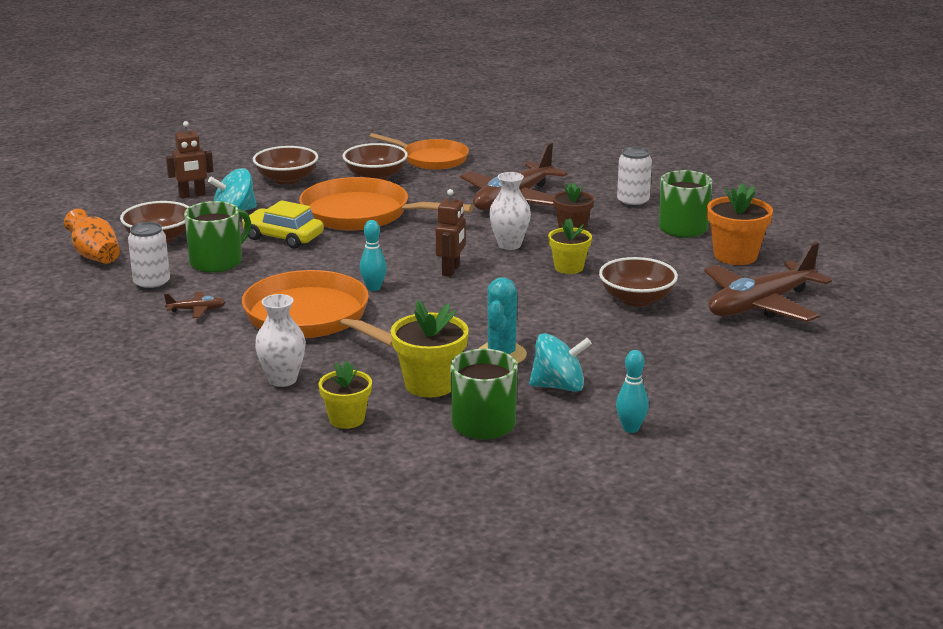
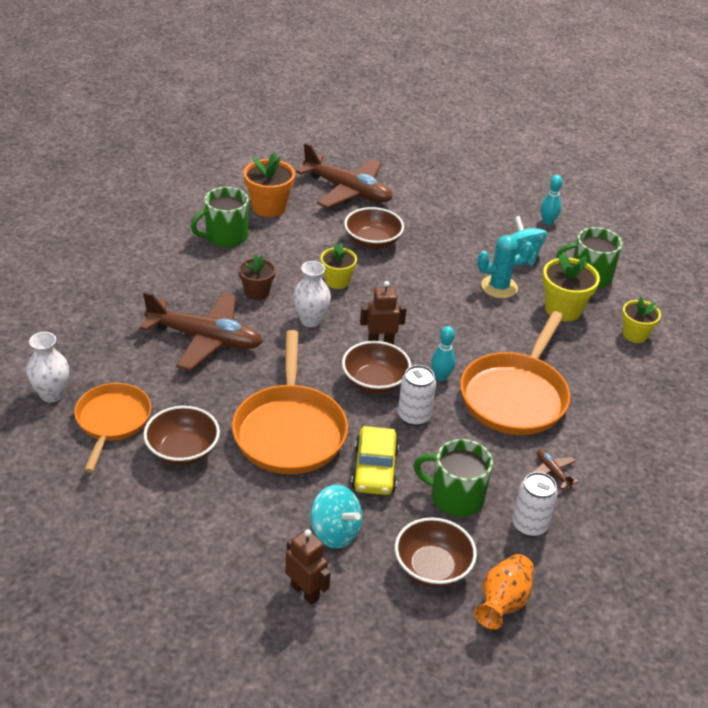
camera: 115 degrees left, 15 degrees up
(282, 380) = (614, 381): white vase -> white vase (52, 394)
(286, 179) = (221, 523): brown bowl -> brown bowl (374, 382)
(633, 202) = (181, 268): white can -> white can (414, 416)

